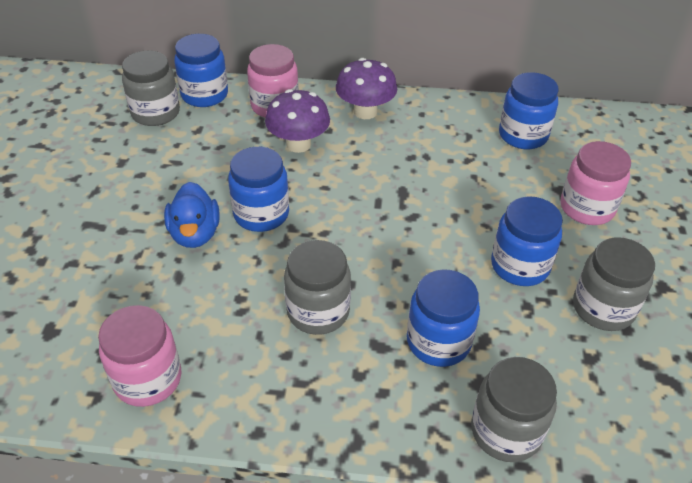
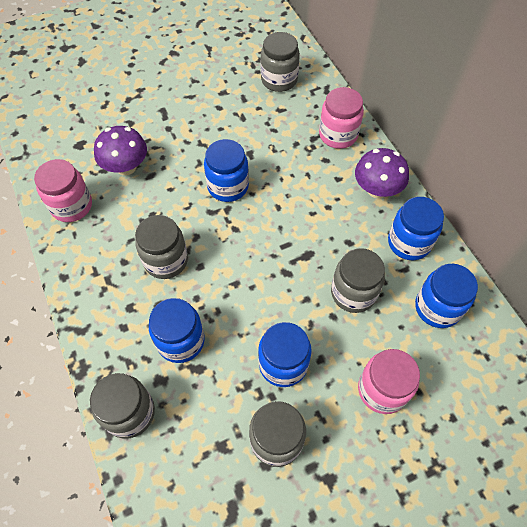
camera: 60 degrees right, 15 degrees up
(195, 234) = (188, 163): blue duck -> none
(204, 95) = (317, 92): blue jar -> blue jar (409, 242)
(298, 144) = (309, 169): purple mushroom -> purple mushroom (126, 167)
(471, 180) = (353, 293): none -> grey jar

